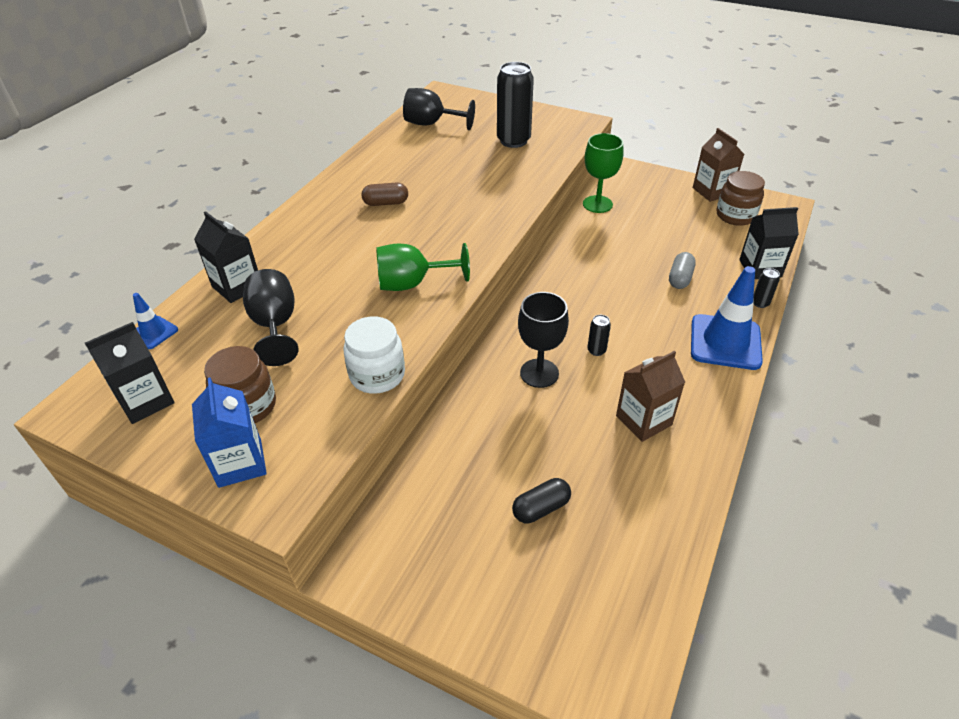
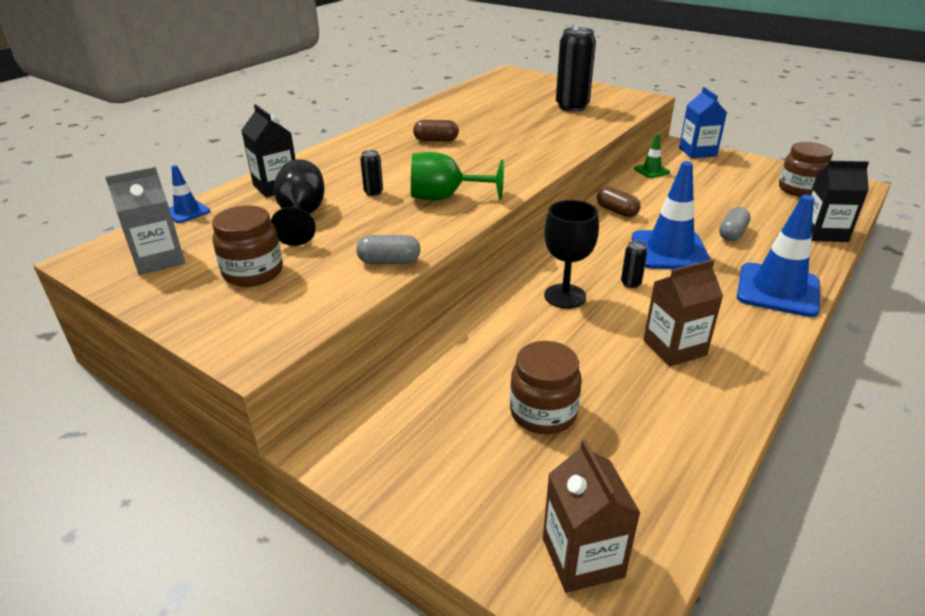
camera: 10 degrees right, 10 degrees down
(146, 401) = (159, 259): black carton -> grey carton
(240, 463) = (229, 315): blue carton -> blue carton (697, 152)
(377, 375) = (389, 261): white jar -> grey capsule
(431, 124) = (495, 91): black goblet -> none
(541, 508) = (543, 413): black capsule -> brown jar
(571, 261) = (617, 211): none -> brown capsule
(597, 204) = (651, 171): green goblet -> green traffic cone
(626, 306) = (669, 251): none -> blue traffic cone
(712, 191) = (776, 169): brown carton -> brown carton (582, 557)
(760, 303) = (821, 261): black can -> black can (373, 192)

